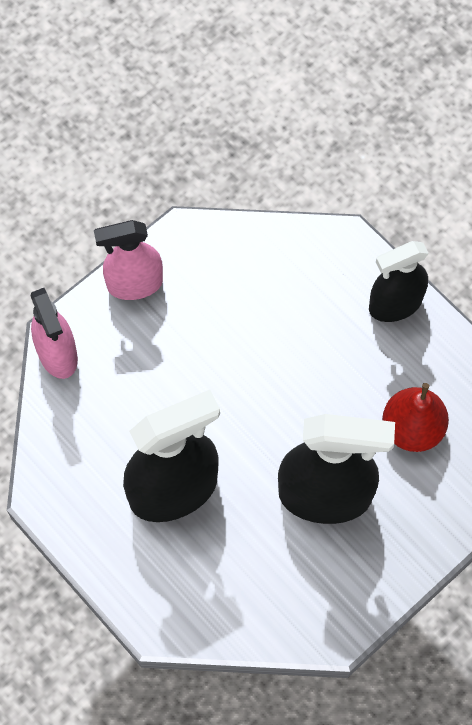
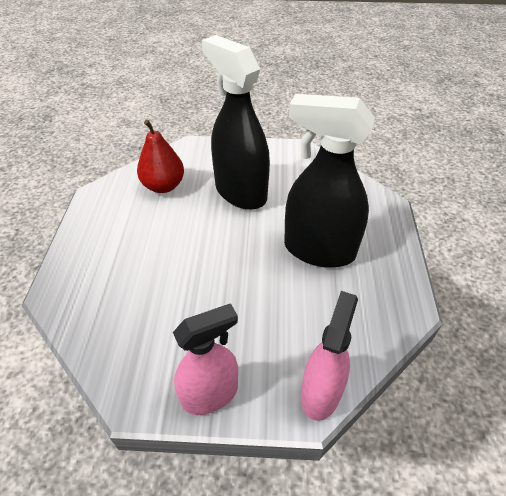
camera: 135 degrees left, 20 degrees down
(134, 284) = (210, 394): pink spray bottle -> pink spray bottle turned 60 degrees counterclockwise
(395, 304) = (86, 239): black spray bottle -> none

